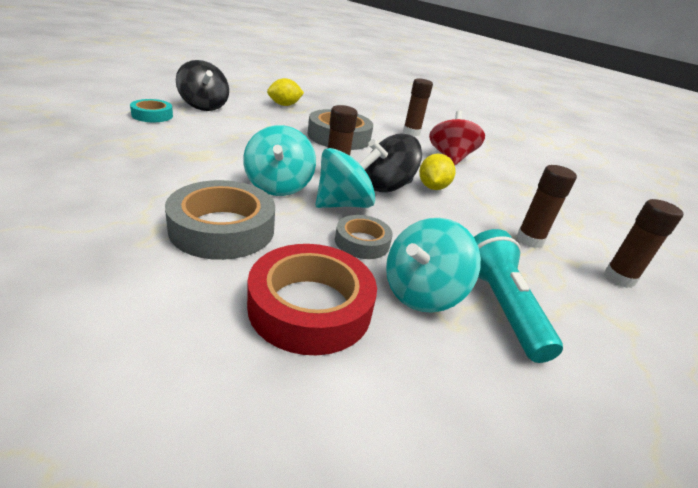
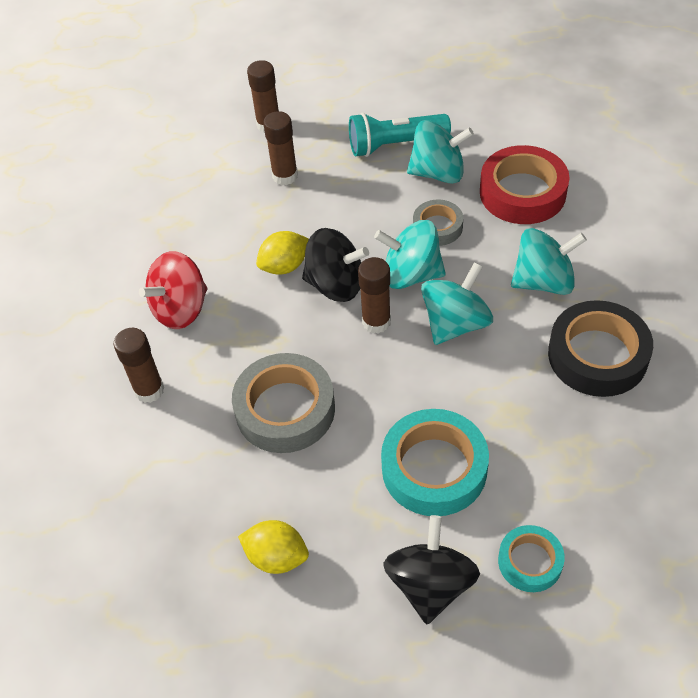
camera: 130 degrees left, 20 degrees up
(140, 193) = (597, 355): none -> black tape
(222, 229) = (543, 281): grey tape -> turquoise spinning top
(233, 132) = (434, 468): none -> turquoise tape
(501, 306) = (395, 145): turquoise flashlight -> turquoise flashlight turned 45 degrees clockwise

